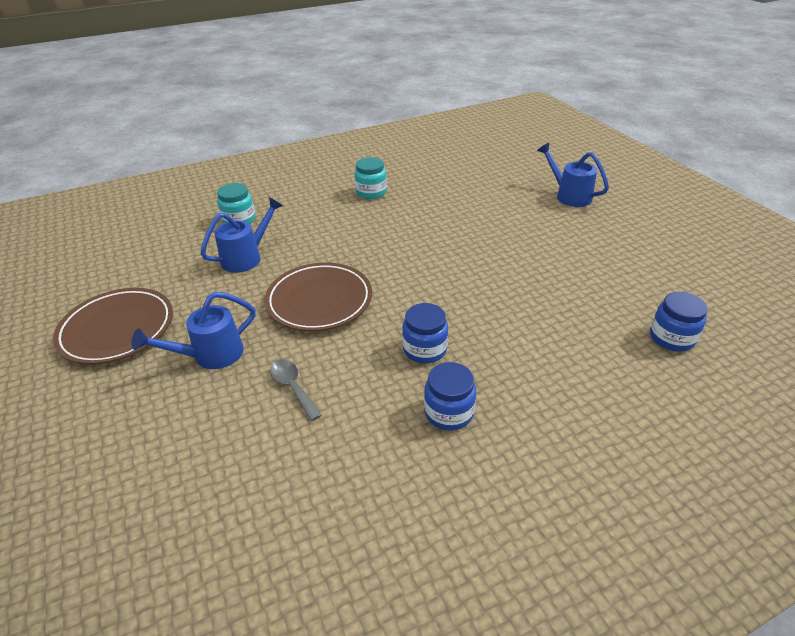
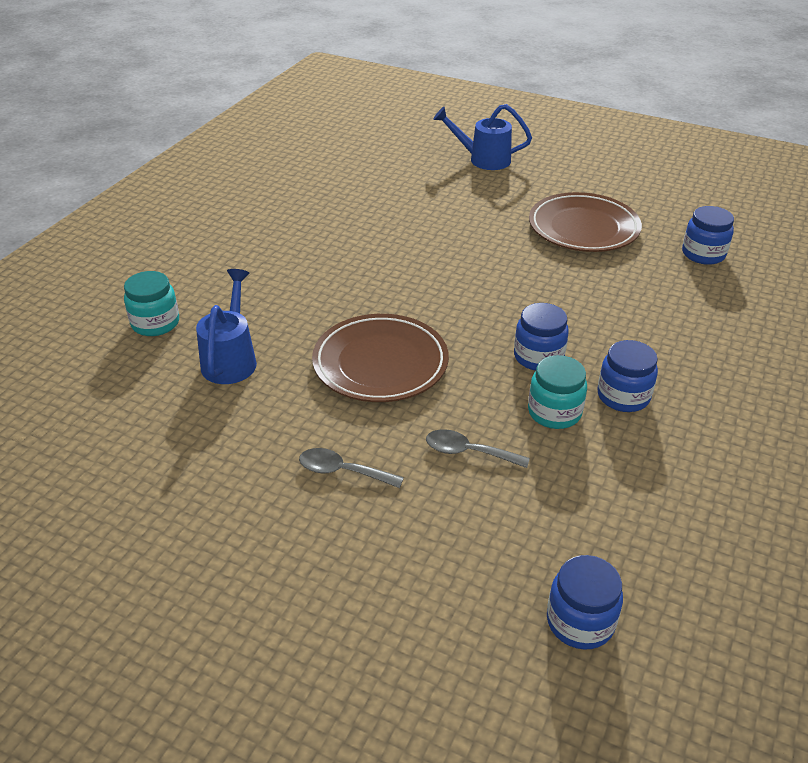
camera: 40 degrees left, 0 degrees up
(117, 329) = (187, 509): brown plate -> brown plate (583, 228)
(200, 552) = (580, 622): none -> blue jar
(211, 355) = (343, 471): blue watering can -> grey spoon
(371, 192) = (277, 229): turquoise jar -> turquoise jar (554, 412)

